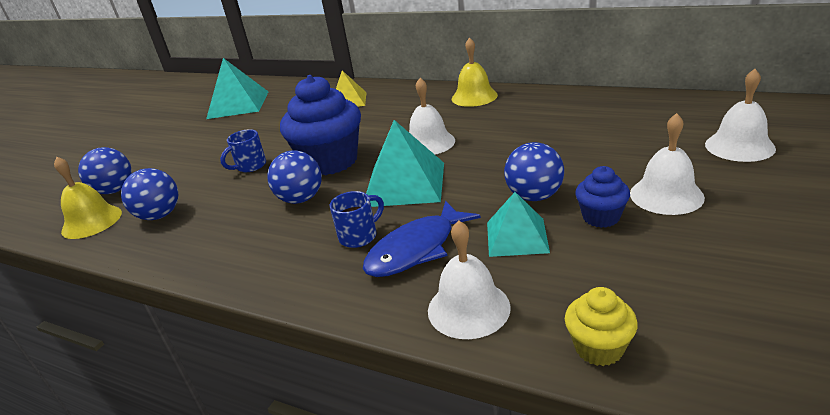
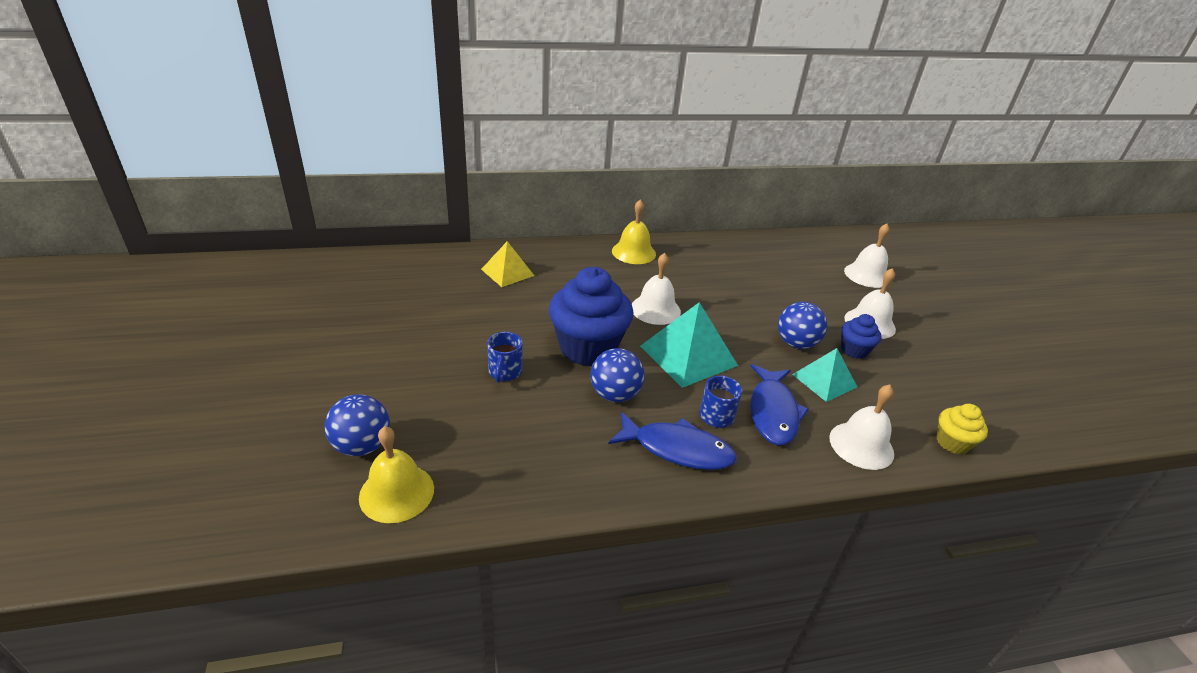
camera: 45 degrees left, 5 degrees up
(160, 215) = (481, 457): blue ball -> none
(238, 104) = (362, 295): turquoise pyramid -> none
(288, 252) = (677, 449): none -> blue fish

